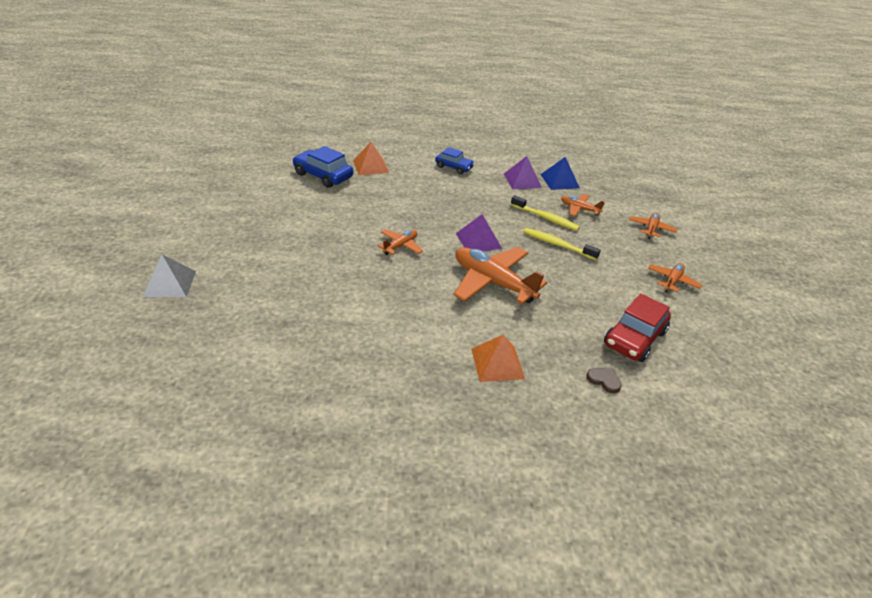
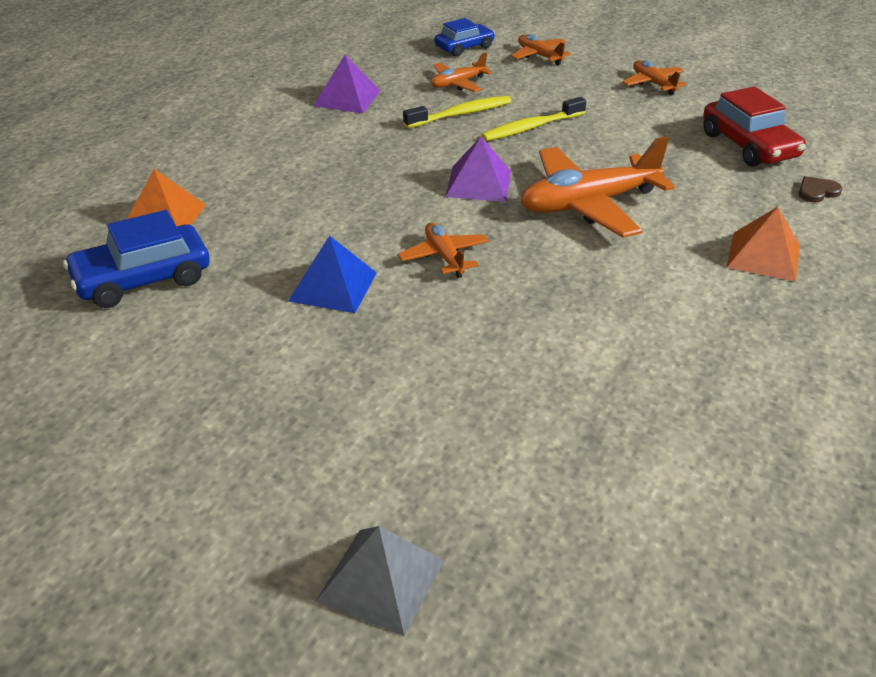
camera: 60 degrees left, 0 degrees up
(454, 167) = (251, 139): blue car -> blue car (464, 47)
(559, 181) = (375, 72): blue pyramid -> blue pyramid (333, 286)

